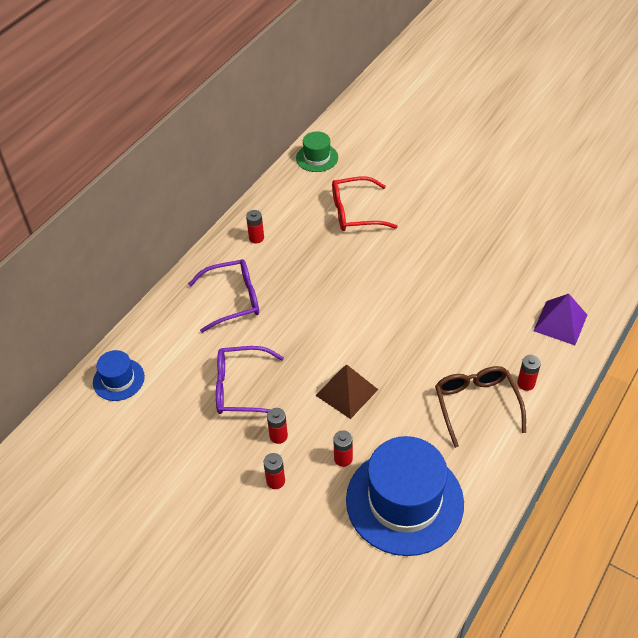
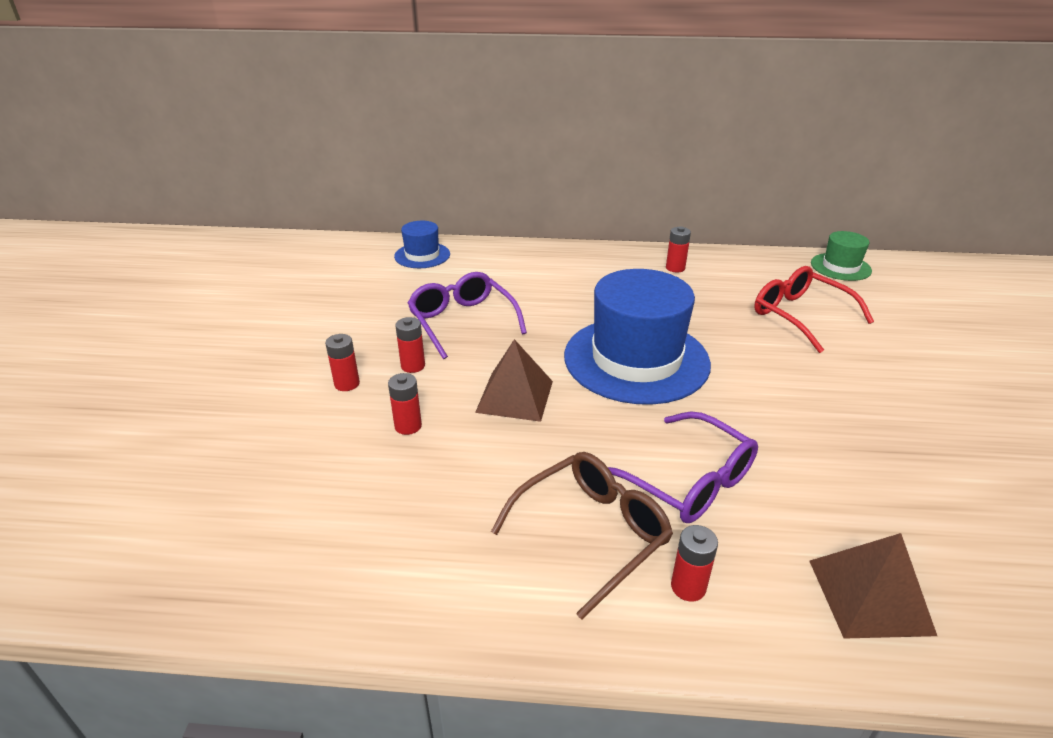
camera: 60 degrees right, 15 degrees down
(233, 300) = (577, 281): purple glasses -> purple glasses (688, 481)
(404, 501) = (366, 507): blue hat -> blue hat (636, 359)
(560, 322) = (869, 596): purple pyramid -> brown pyramid

